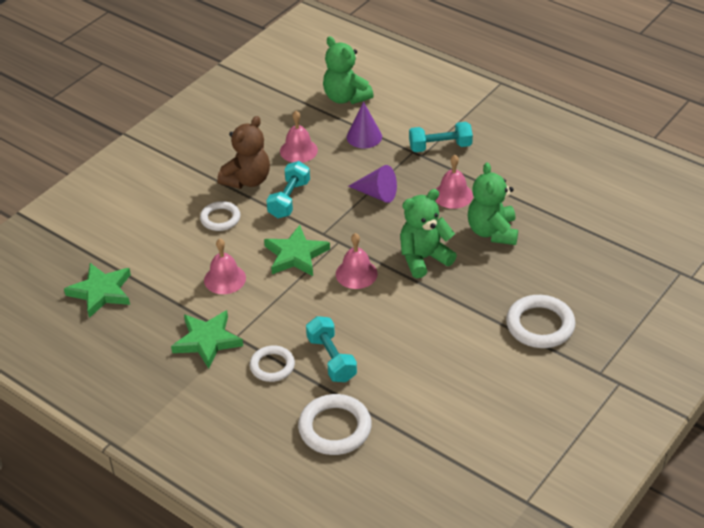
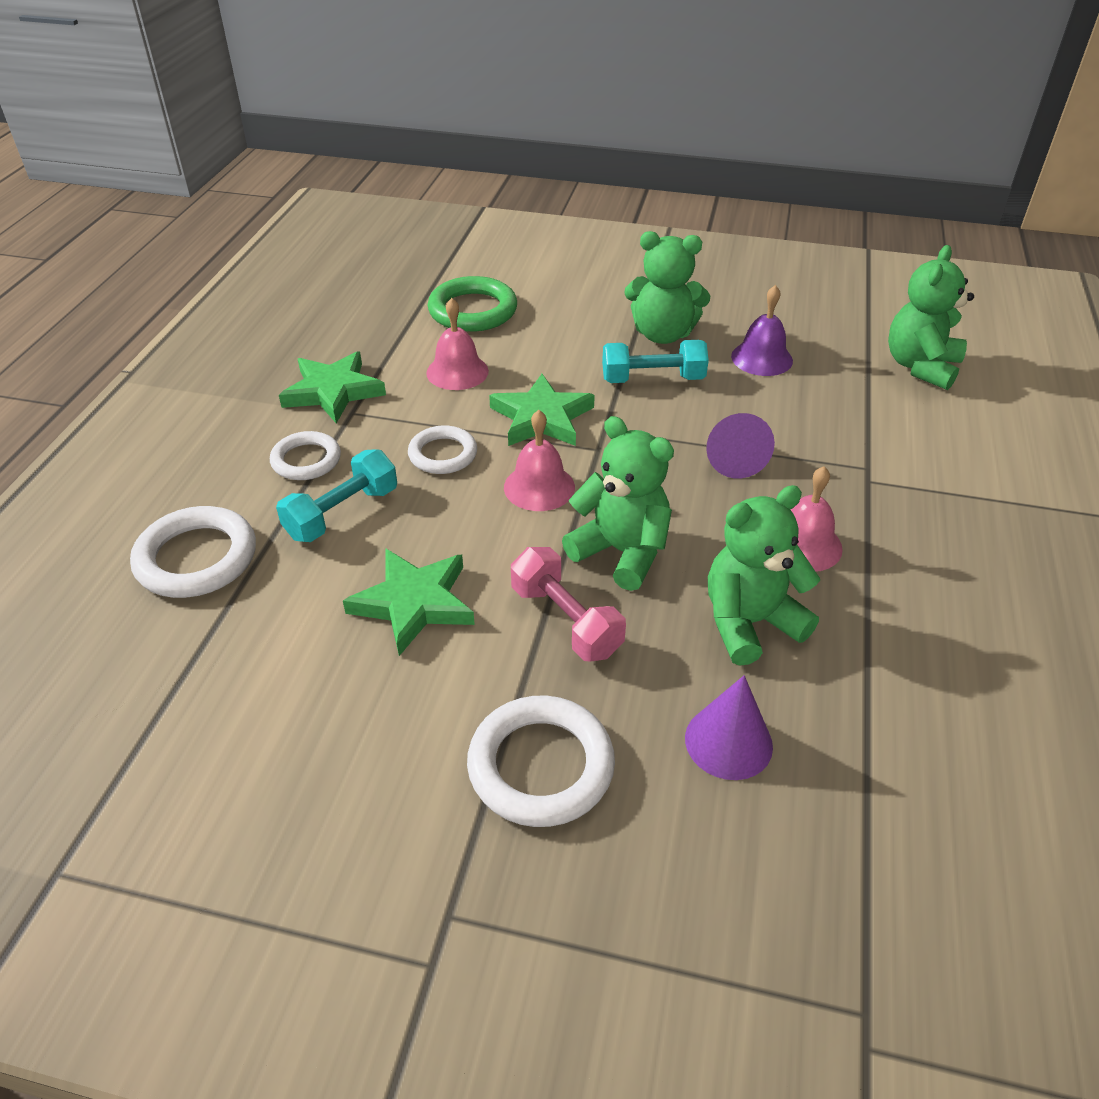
camera: 65 degrees right, 0 degrees up
(101, 292) = (384, 292): green star -> green star (414, 603)
(159, 254) = (473, 310): none -> green ring
(220, 218) = (570, 335): white ring -> white ring (443, 454)
(247, 180) = (662, 334): brown teddy bear -> green teddy bear
(298, 150) = (761, 358): pink bell -> purple bell
(364, 137) = (851, 408): purple cone -> purple cone (728, 742)
(440, 147) = (909, 495): turquoise dumbbell -> none
(459, 292) = (565, 621): none -> pink dumbbell

